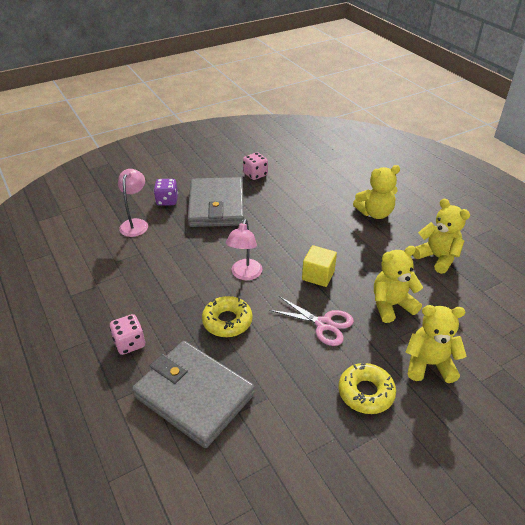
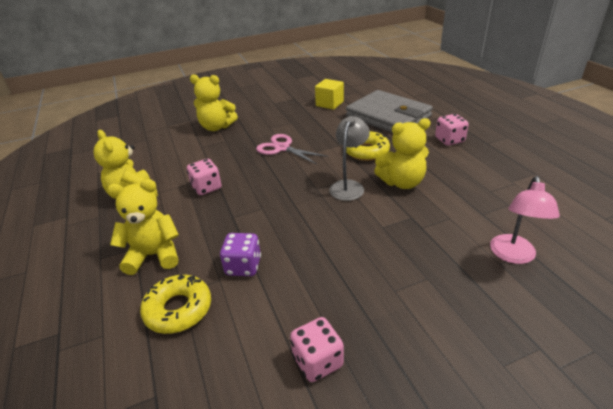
camera: 170 degrees left, 5 degrees down
(167, 201) = (482, 300): purple dice -> purple dice (243, 266)
(216, 206) = (391, 283): grey wallet -> none
(245, 274) = (349, 186): pink lamp -> grey lamp
(318, 275) = (270, 183): yellow cube -> yellow cube (329, 104)
(366, 392) = (270, 116): yellow donut -> yellow donut (178, 309)
(375, 268) = (206, 188): none -> pink dice
(391, 305) = (216, 158): yellow teddy bear -> yellow teddy bear (402, 182)

